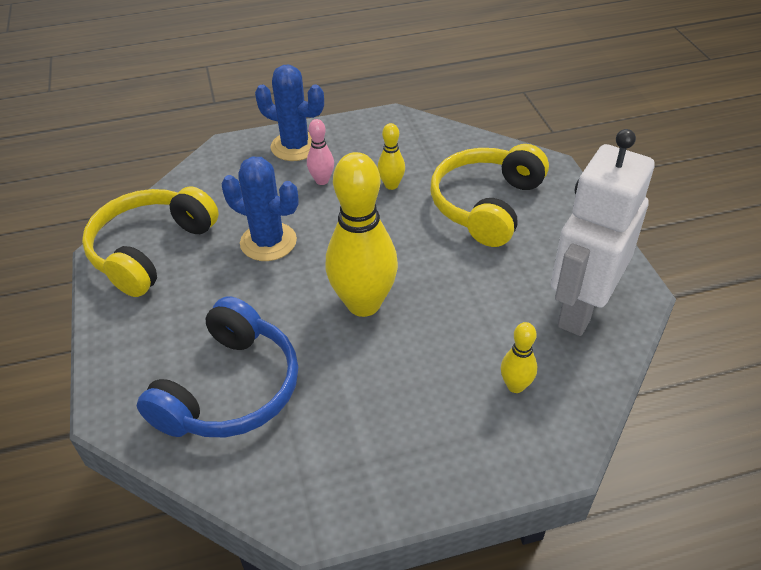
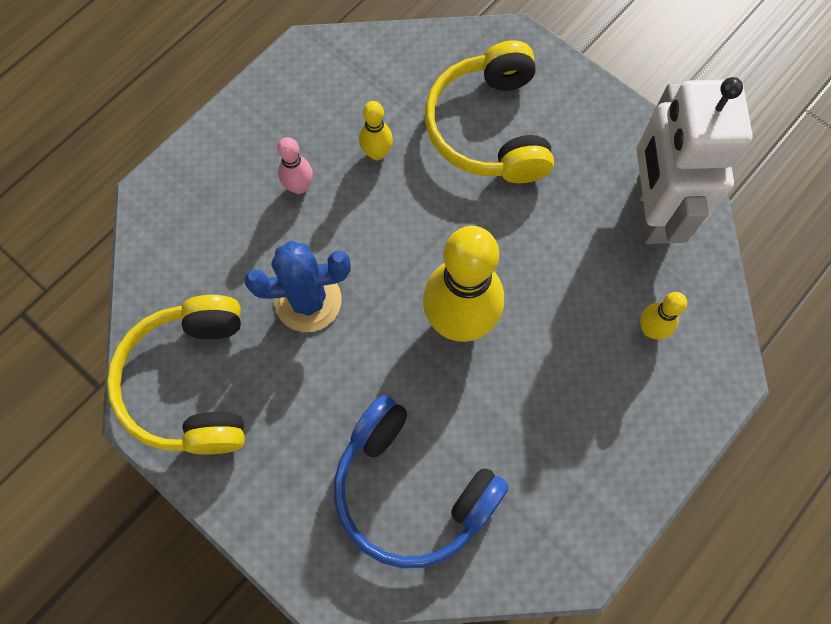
camera: 35 degrees left, 25 degrees up
(230, 389) = (411, 490): blue headphones -> blue headphones turned 135 degrees clockwise
(295, 146) = (230, 153): blue cactus -> none

